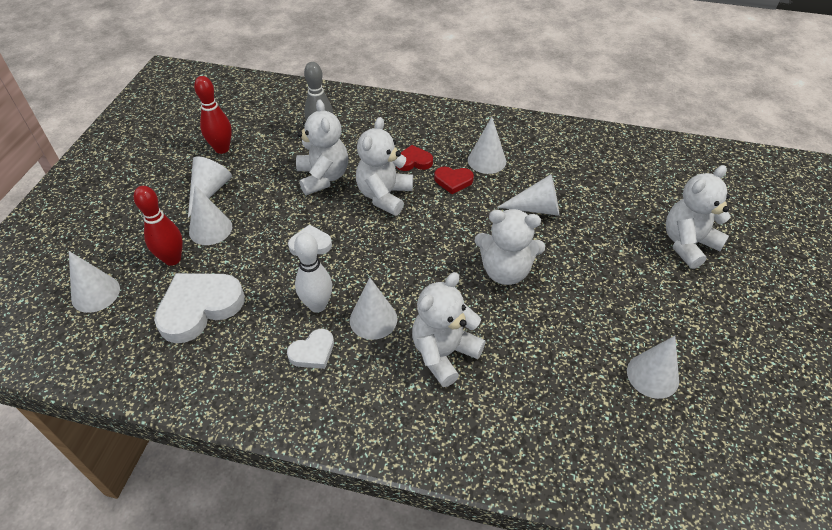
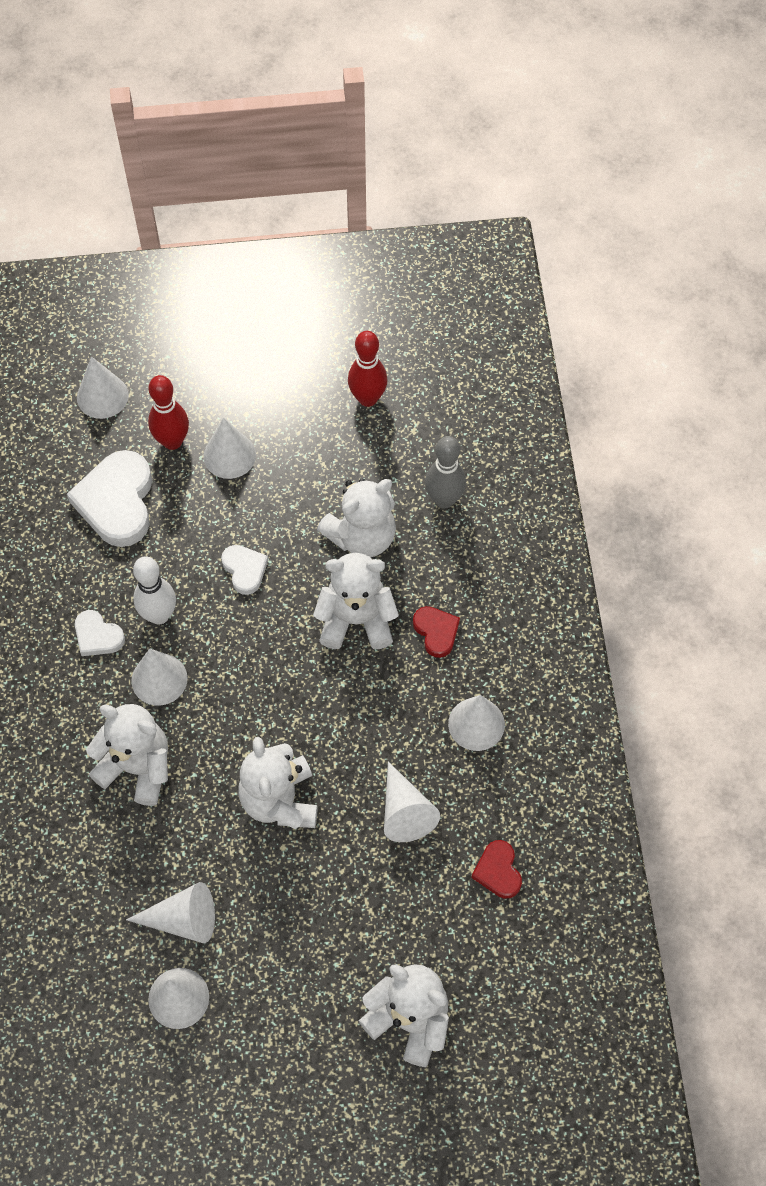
camera: 70 degrees right, 15 degrees up
(199, 308) = (117, 502): white heart -> white heart turned 120 degrees counterclockwise
(209, 191) = (288, 423): white cone -> white cone (183, 919)
(453, 181) = (417, 693): red heart -> red heart (498, 871)

